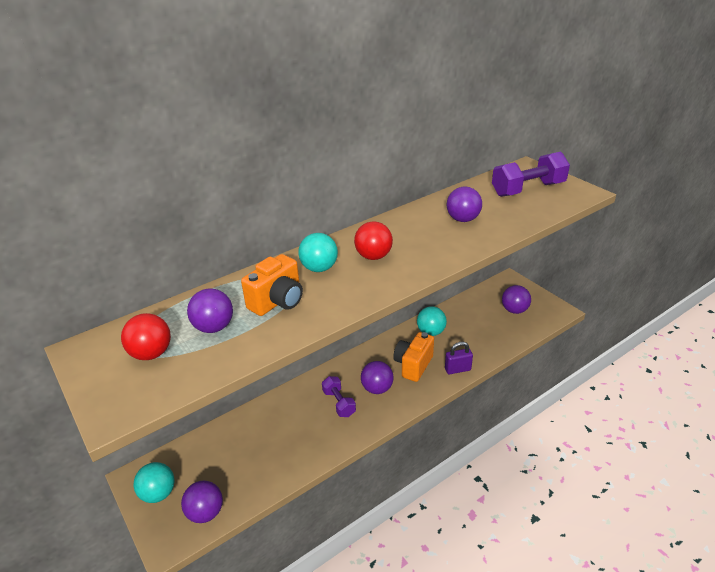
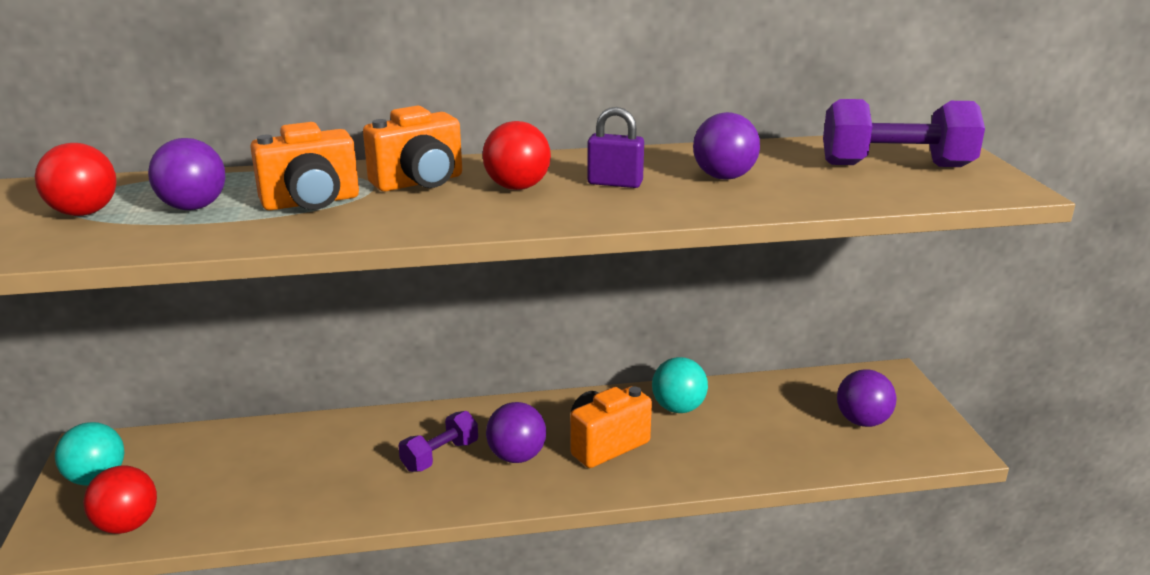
camera: 25 degrees right, 10 degrees down
(205, 513) = (127, 525): purple ball -> red ball
(319, 268) = (419, 182): turquoise ball -> orange camera
(339, 403) = (440, 456): purple dumbbell -> purple dumbbell turned 45 degrees clockwise
(457, 369) = (677, 474): purple padlock -> purple padlock (615, 183)

